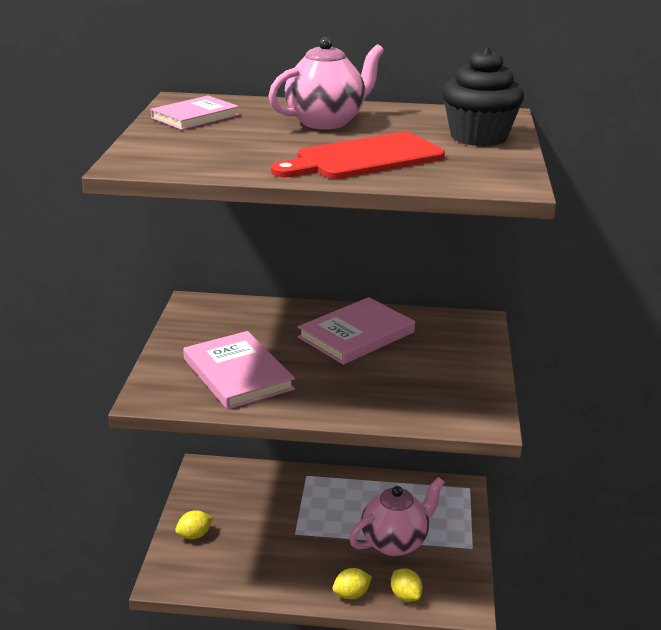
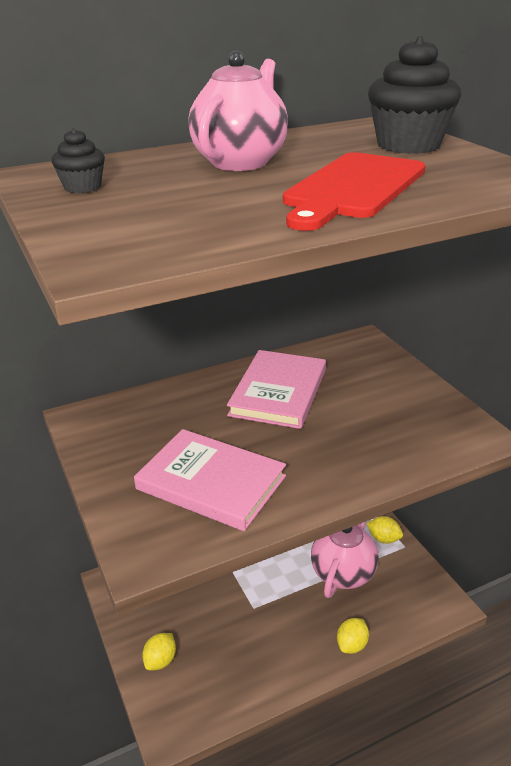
camera: 30 degrees left, 5 degrees up
(195, 116) = (82, 187): pink book -> black cupcake
(405, 596) = (395, 621): yellow lemon -> yellow lemon (383, 539)

